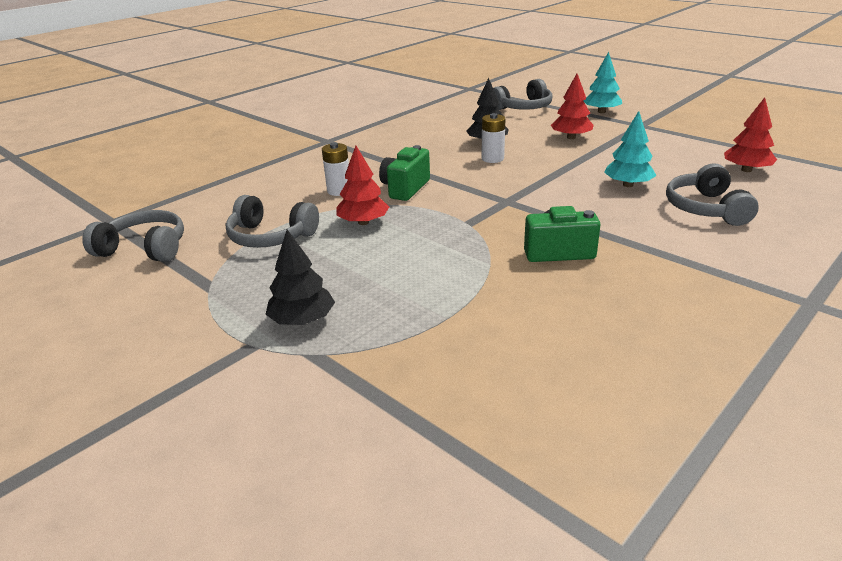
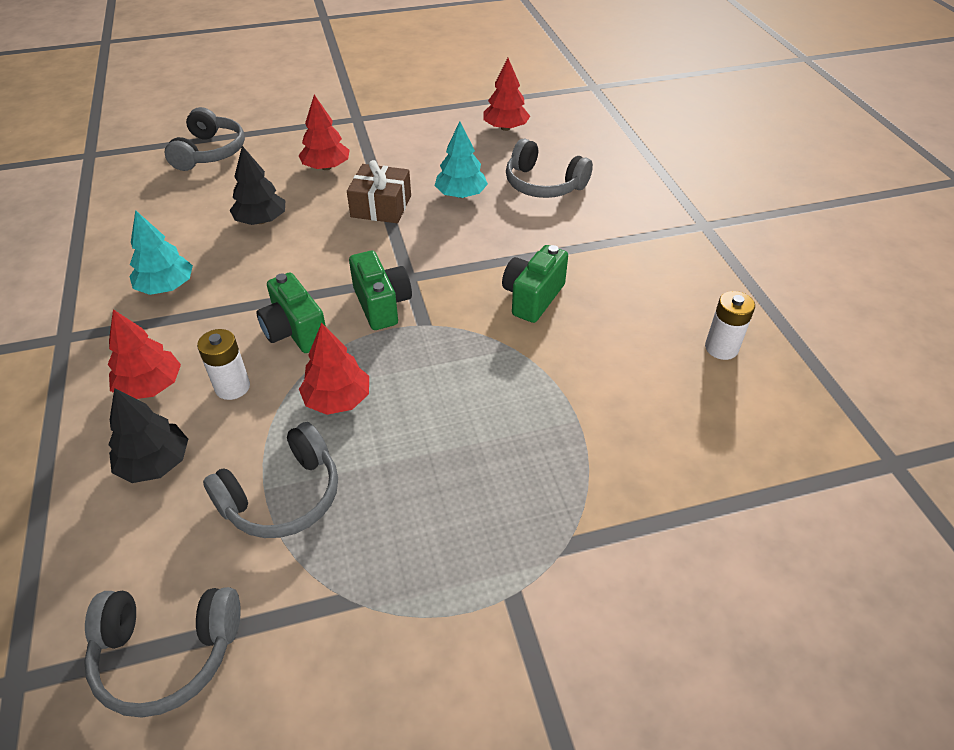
camera: 60 degrees left, 15 degrees up
(144, 249) = (167, 653): grey headphones -> grey headphones turned 135 degrees counterclockwise
(302, 320) = (498, 532): black tree -> black tree (155, 463)
(316, 172) = (150, 386): none -> red tree
(466, 203) = (382, 305): none -> green camera
(492, 159) = (305, 237): white battery -> white battery (721, 348)
(563, 166) = (381, 206): none -> brown gift
(601, 112) = (295, 118): turquoise tree -> turquoise tree (166, 287)

